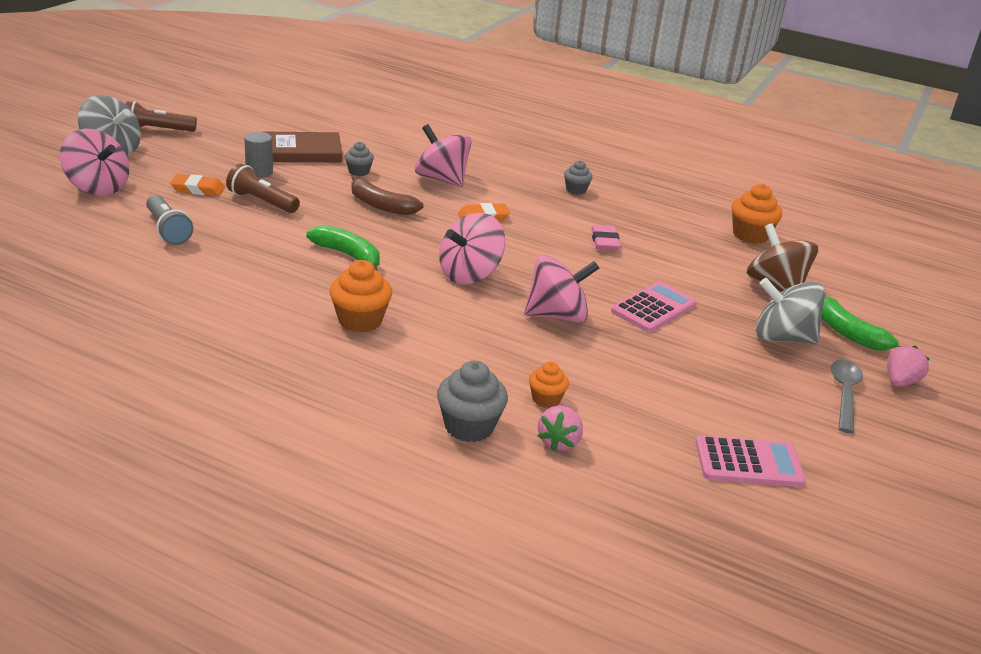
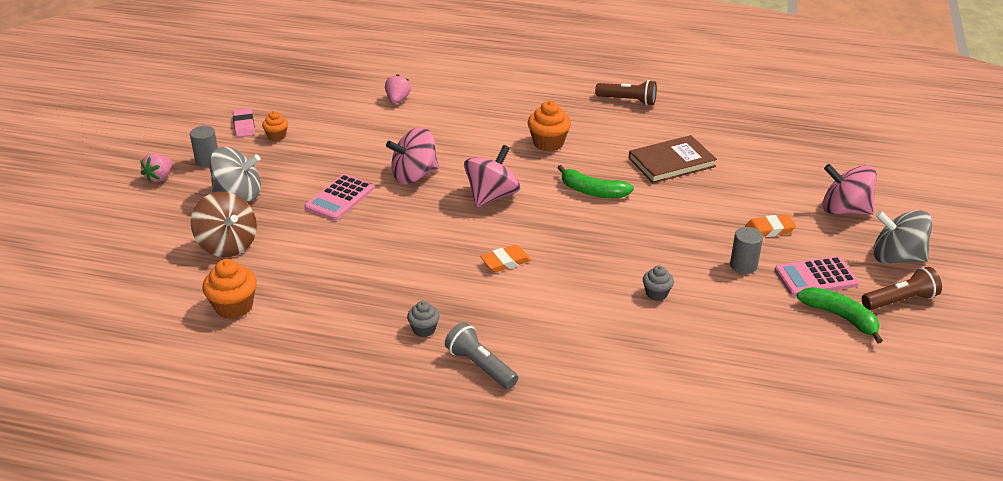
camera: 170 degrees right, 5 degrees up
(168, 230) = (742, 182): grey flashlight -> grey flashlight (480, 366)
(261, 202) = (705, 229): brown flashlight -> brown flashlight (628, 100)
(301, 151) = (735, 309): brown book -> brown book (671, 162)
(381, 205) = (604, 252): brown banana -> none
(441, 179) = (570, 306): pink spinning top -> none
(469, 427) = (450, 98): grey cupcake -> none
(546, 399) = (410, 119): orange cupcake -> orange cupcake (277, 136)
(604, 241) = (385, 260): pink eraser -> pink eraser (244, 126)
(748, 463) = (287, 109): pink calculator -> pink calculator (815, 277)
(844, 394) = (207, 161): grey spoon -> grey cylinder
(846, 332) = (181, 211): green banana -> green banana (840, 317)

